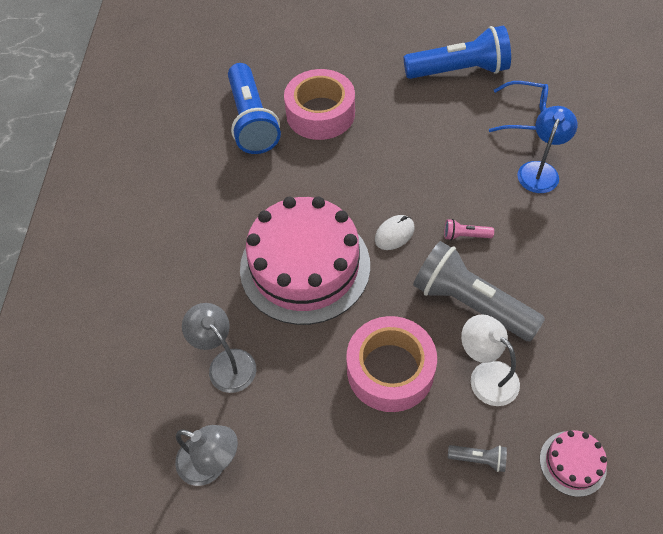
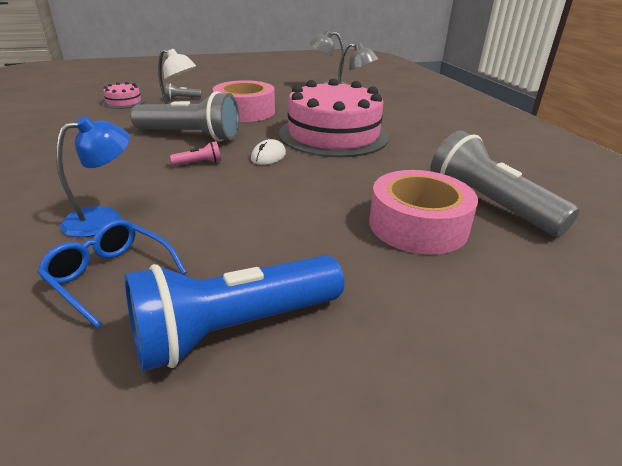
camera: 155 degrees right, 25 degrees down
(252, 121) = (488, 205): blue flashlight -> grey flashlight
(525, 115) = (110, 276): blue glasses -> blue glasses turned 45 degrees clockwise
(540, 170) = (104, 218): blue lamp -> blue lamp turned 135 degrees counterclockwise

